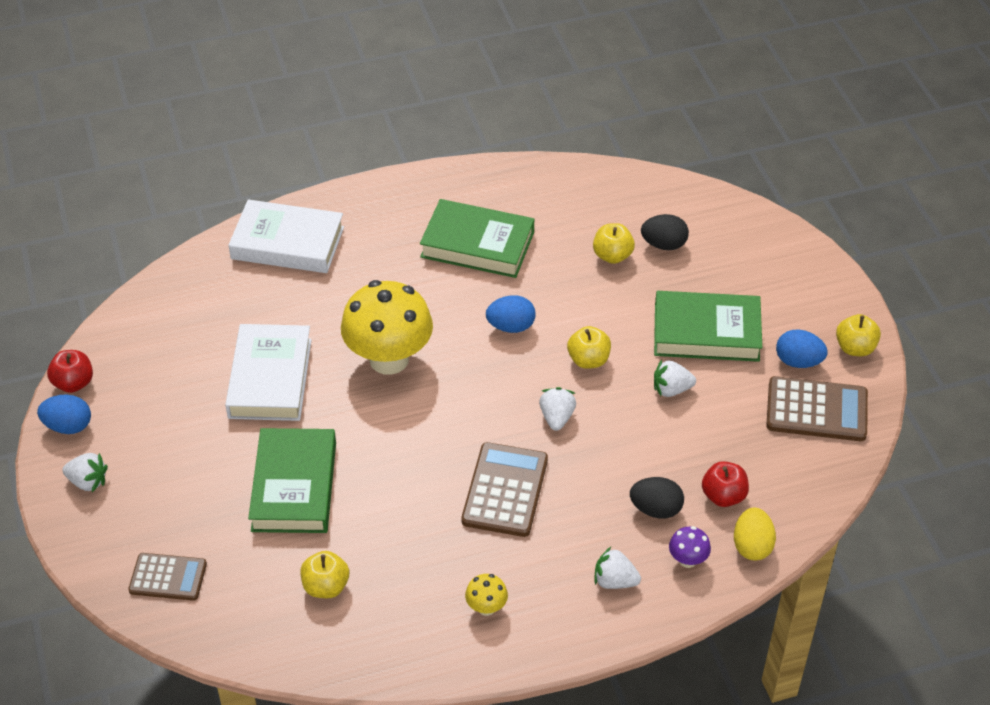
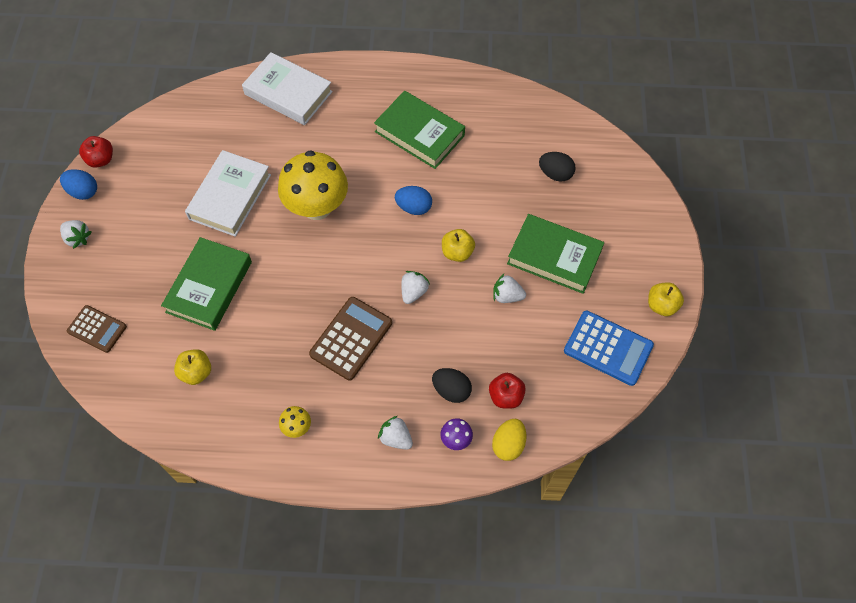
camera: 20 degrees right, 15 degrees up
(612, 256) = (513, 172): yellow apple -> none
(798, 361) = (612, 303): blue egg -> none
(816, 410) = (608, 348): brown calculator -> blue calculator

